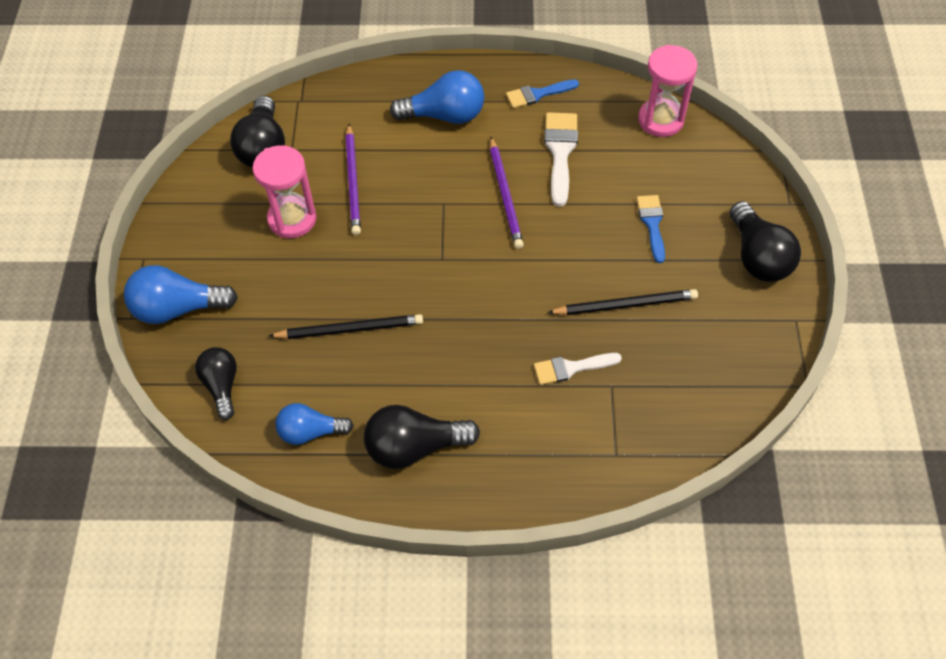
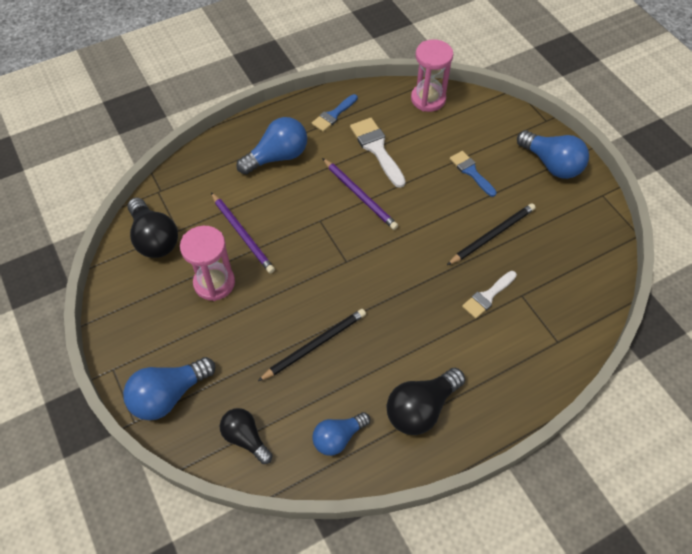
camera: 30 degrees left, 0 degrees up
(757, 257) = (551, 164): black light bulb -> blue light bulb

